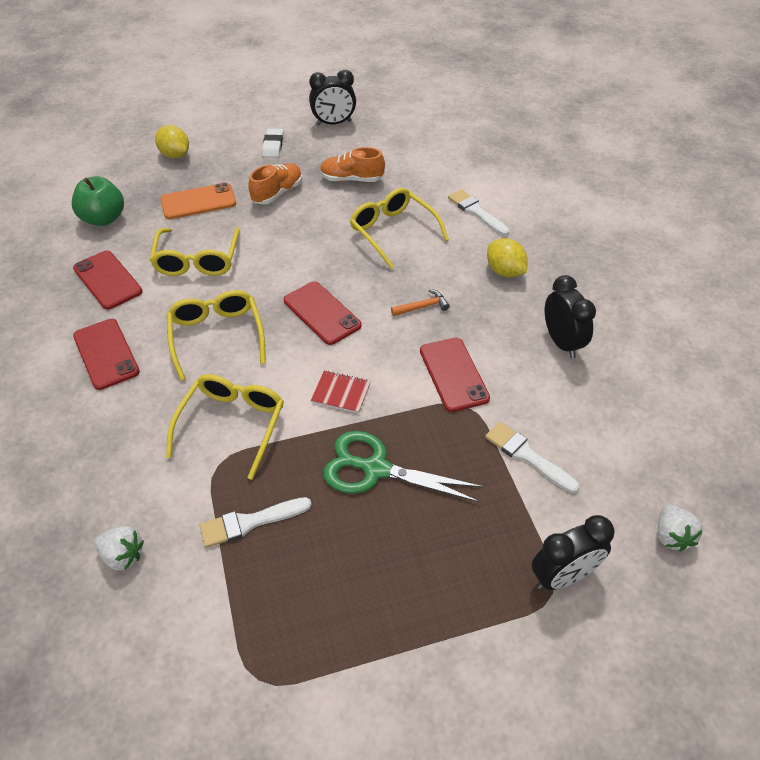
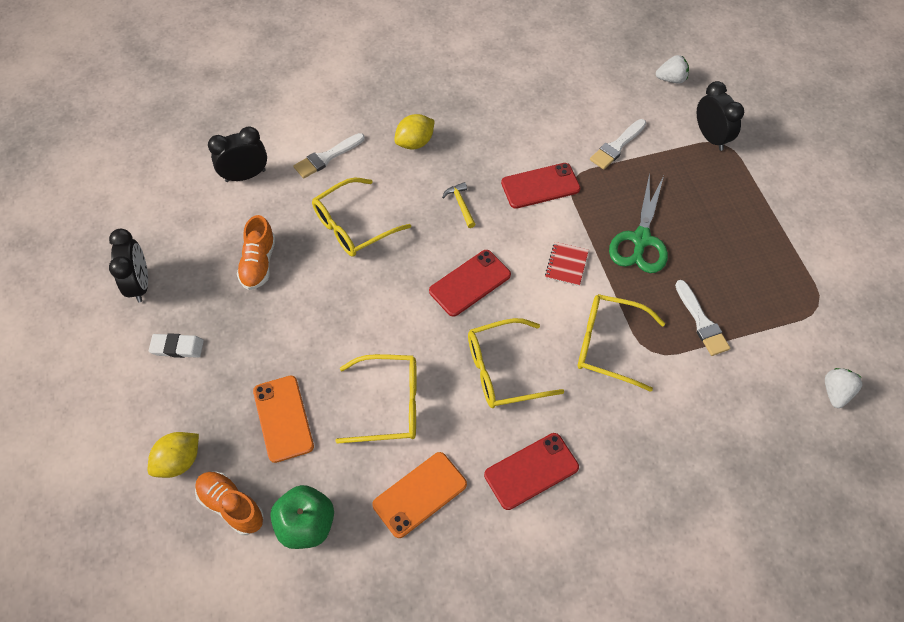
camera: 90 degrees left, 10 degrees up
(107, 280) = (419, 494): red phone -> orange phone
(123, 555) = (746, 409): white strawberry -> white strawberry (835, 392)
(277, 193) = (275, 335): orange shoe -> orange shoe (231, 506)
(422, 307) = (461, 205): orange hammer -> yellow hammer
(561, 342) = (501, 113): black clock -> black clock (245, 175)

